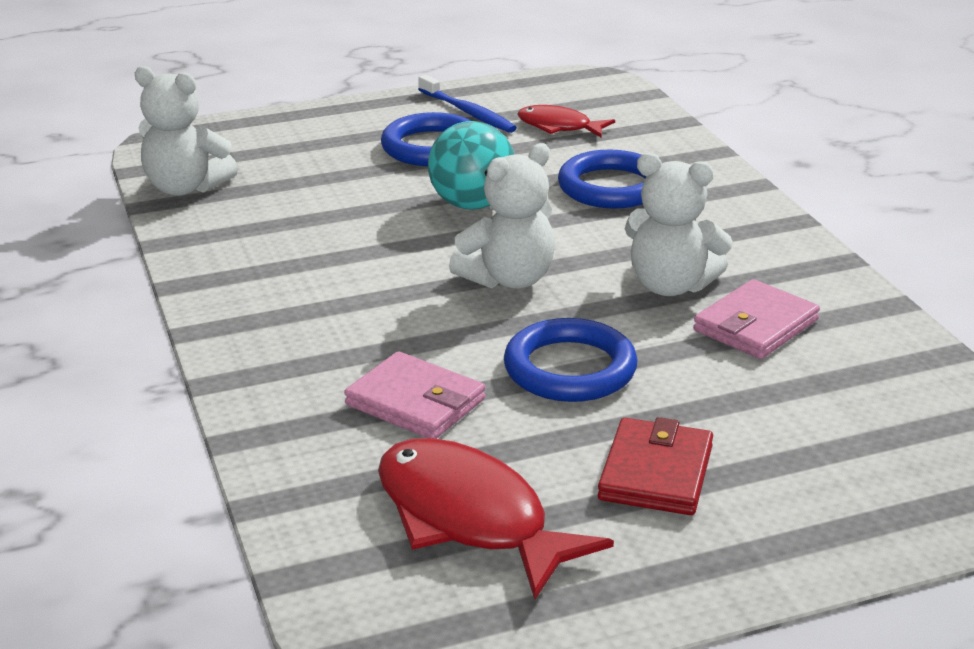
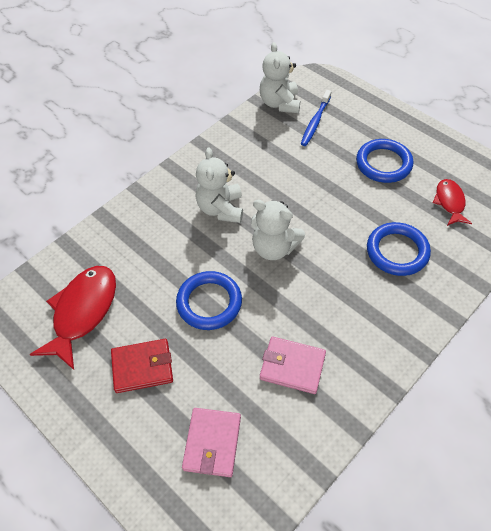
camera: 65 degrees right, 25 degrees up
(415, 402) = (155, 258): pink wallet -> pink wallet (212, 443)
(467, 112) = (434, 159): blue toothbrush -> blue toothbrush (315, 122)
(472, 204) = (336, 204): turquoise ball -> none
(670, 286) = (309, 315): white teddy bear -> white teddy bear (221, 209)

